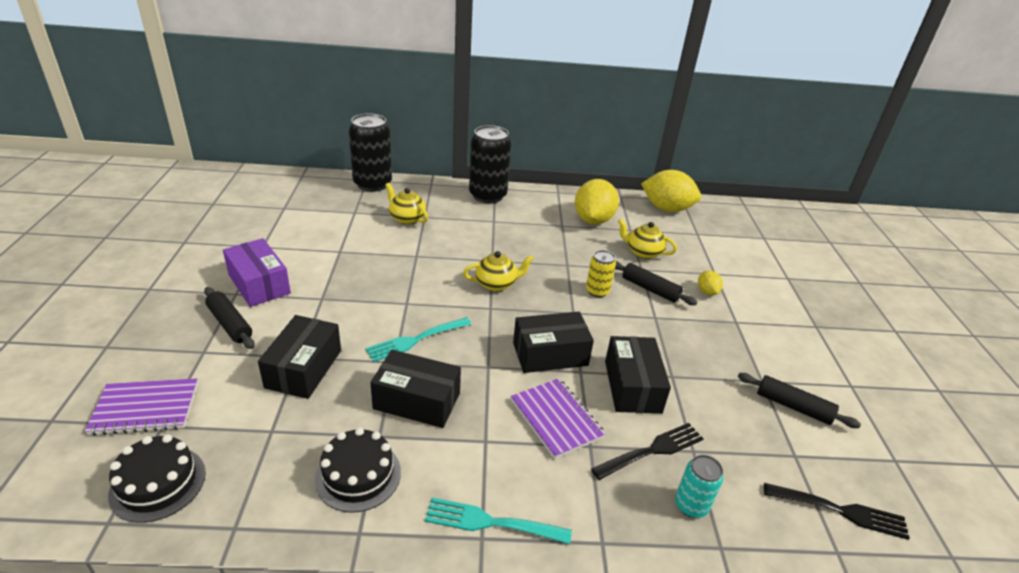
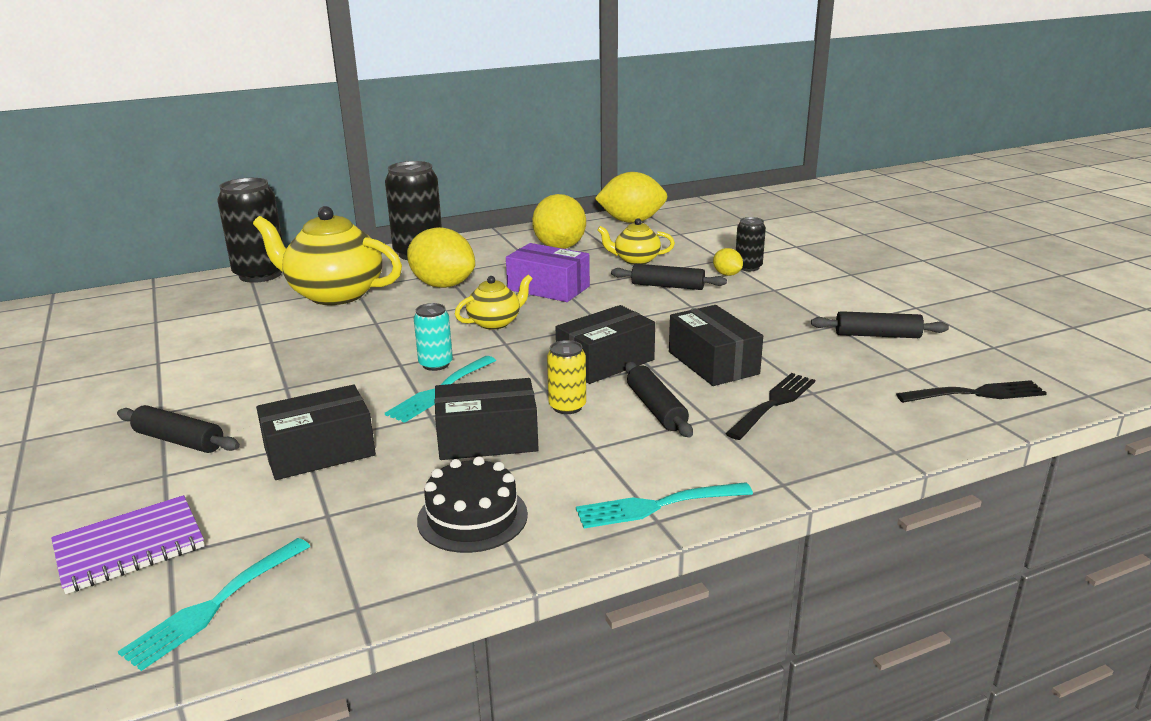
camera: 20 degrees left, 10 degrees down
(158, 483) = (215, 605): black cake -> turquoise fork
(259, 284) = (186, 396): purple box -> purple box (548, 288)
(303, 368) = (319, 452): black box -> black box turned 75 degrees clockwise
(407, 218) = (334, 294): yellow teapot -> yellow teapot, size x1.94
(484, 233) = (443, 285): none -> yellow lemon
(556, 419) = (656, 409): purple notebook -> black rolling pin
(597, 291) = (613, 301): yellow can -> yellow can (567, 406)
(691, 505) = (843, 431): turquoise can -> turquoise can (435, 364)
(730, 289) = (748, 267): none -> black can

